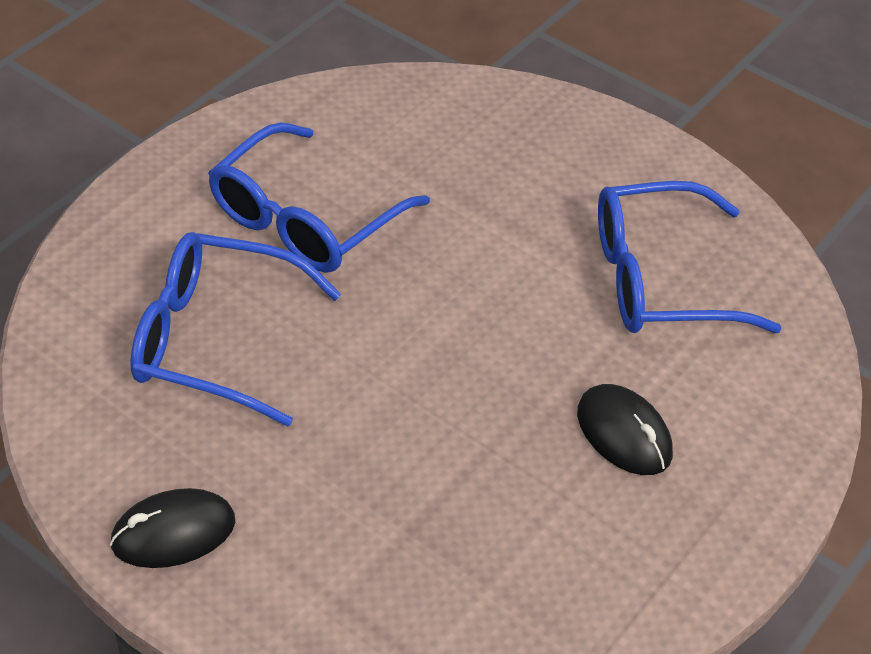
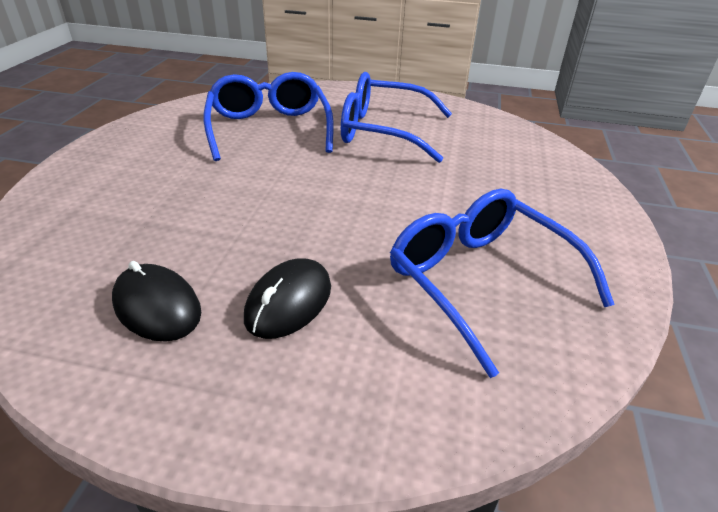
camera: 65 degrees right, 10 degrees down
(173, 532) = (120, 149): black mouse -> black mouse (157, 307)

